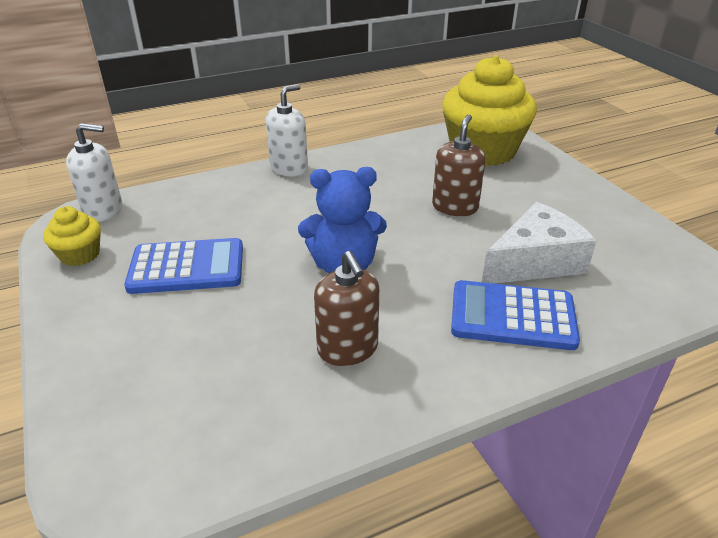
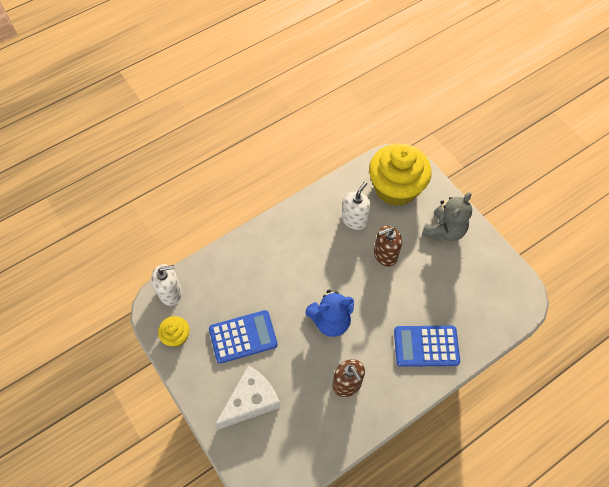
camera: 10 degrees left, 25 degrees up
(289, 168) = (272, 228): white soap dispenser -> white soap dispenser (354, 220)
(455, 207) = (385, 254): brown soap dispenser -> brown soap dispenser turned 120 degrees counterclockwise
(535, 262) = (435, 299): white cheese -> white cheese (251, 401)
(554, 193) = (444, 230): none -> grey teddy bear

